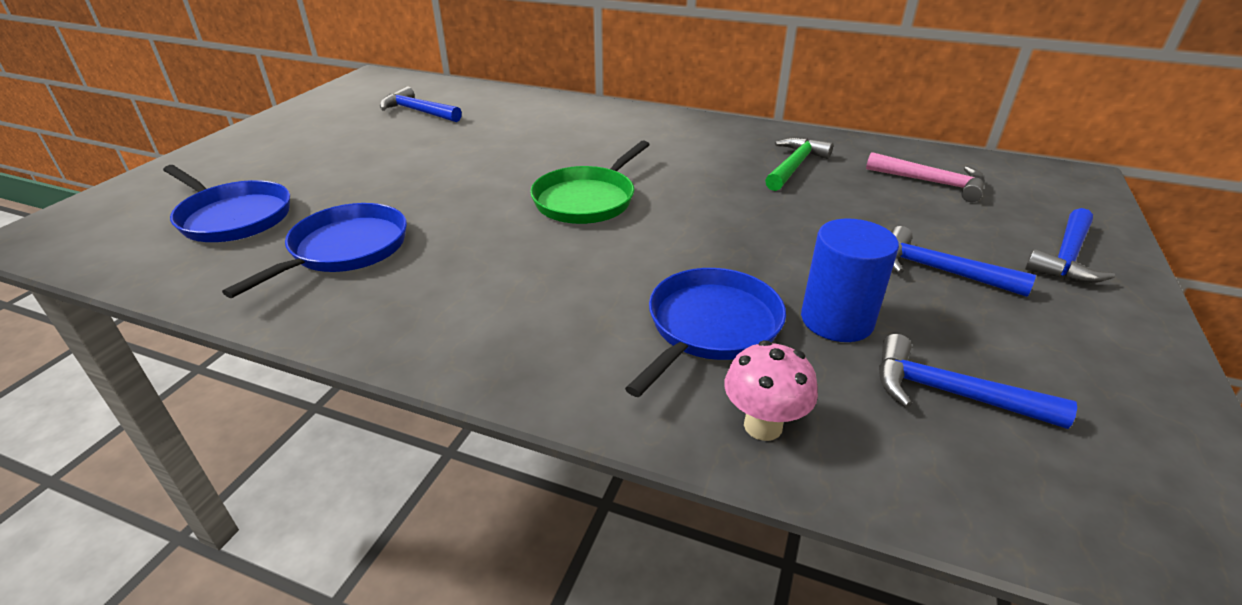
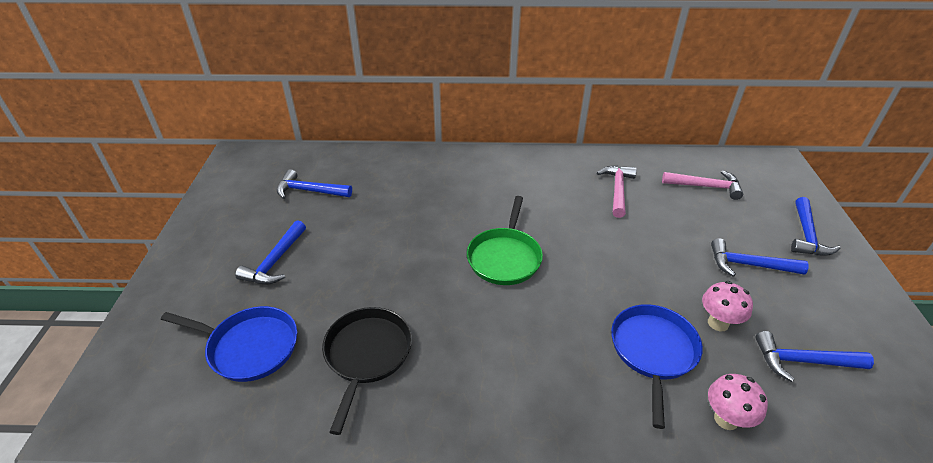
camera: 20 degrees left, 5 degrees up
(328, 157) = (275, 261): none -> blue hammer
(345, 249) = (367, 354): blue pan -> black pan
(794, 166) = (617, 190): green hammer -> pink hammer
(837, 320) = (718, 323): blue cylinder -> pink mushroom

